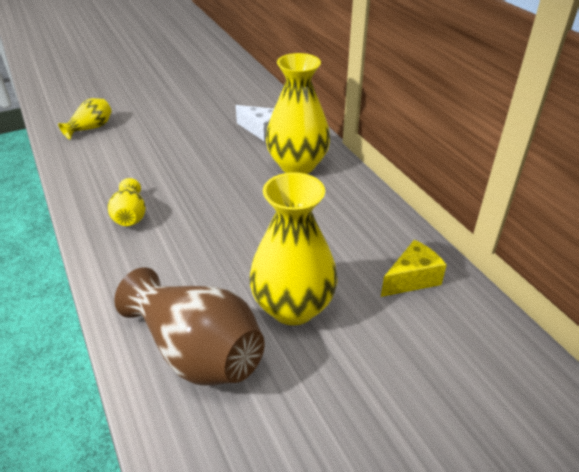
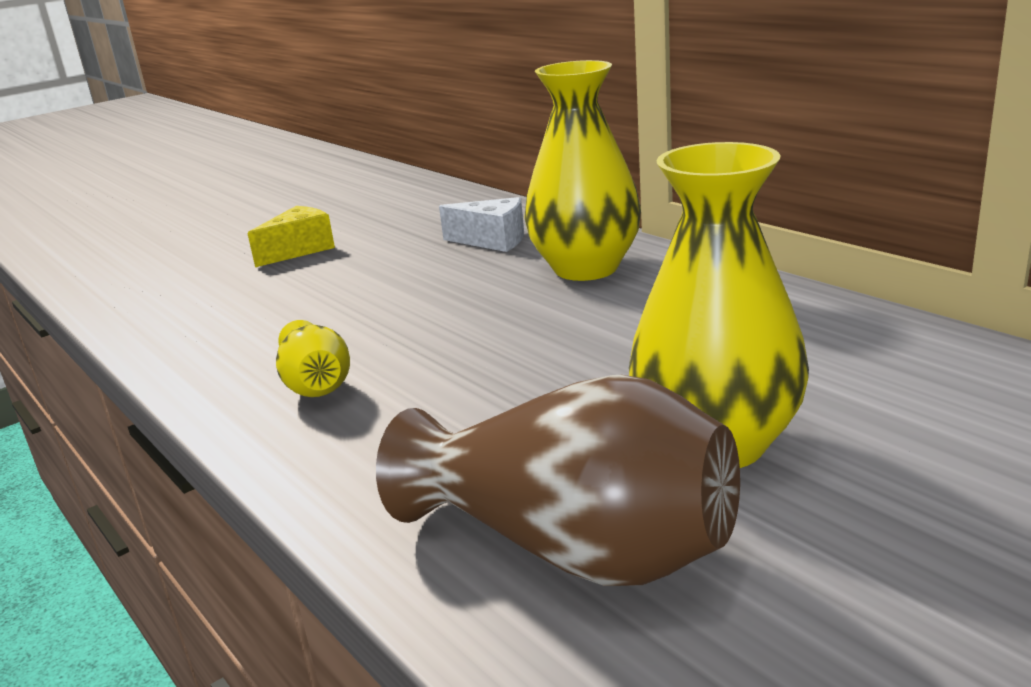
camera: 10 degrees left, 15 degrees down
(91, 128) = (176, 290): yellow vase -> none
(412, 279) = (899, 364): yellow cheese -> yellow cheese (299, 250)

